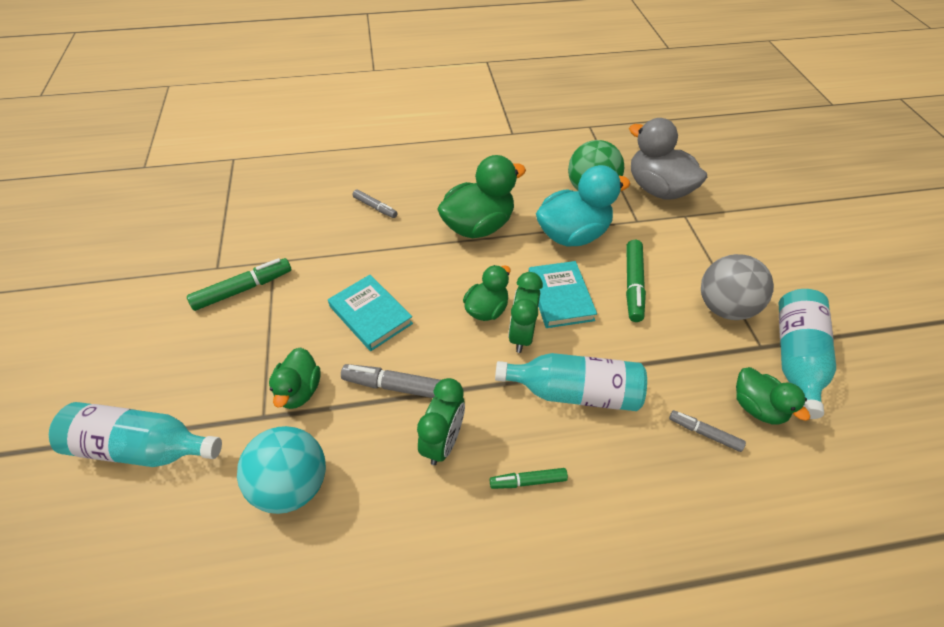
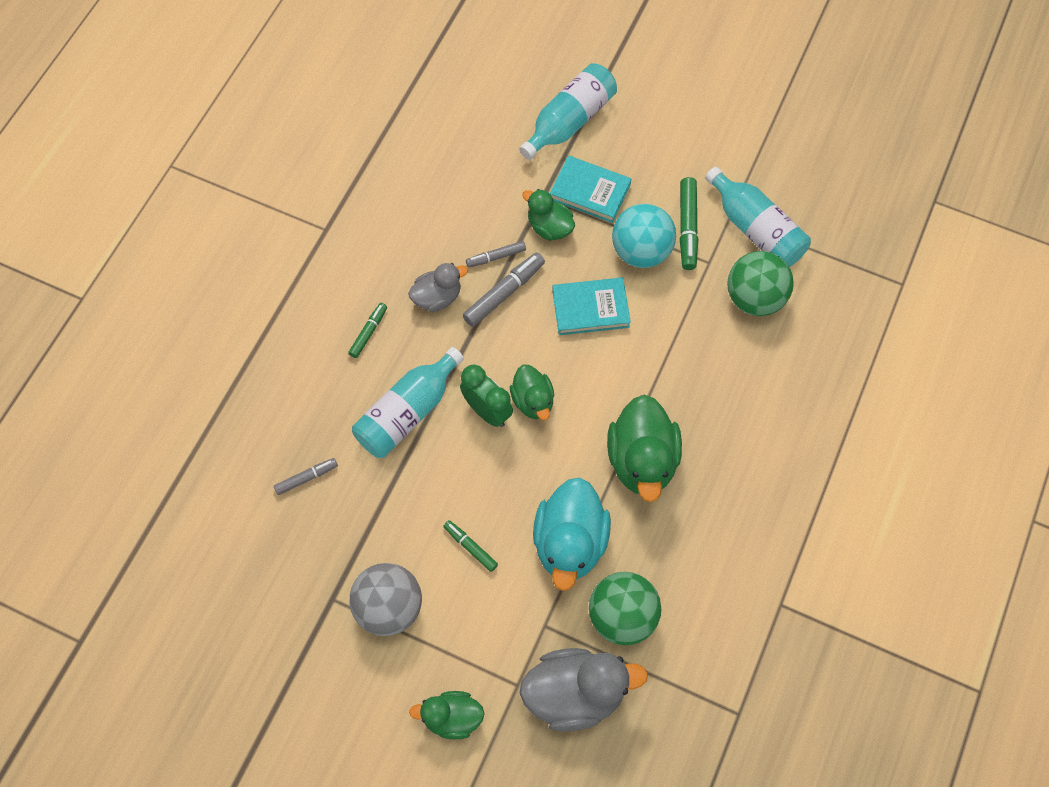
camera: 125 degrees right, 15 degrees up
(292, 484) = (475, 194): turquoise ball -> turquoise ball (641, 251)
(293, 223) = (754, 298): none -> green ball
(375, 207) = (733, 380): grey marker -> grey marker (496, 257)
(443, 442) = (437, 297): green clock -> grey duck
(560, 297) = (503, 471): turquoise book -> turquoise book (590, 191)
(633, 285) = (470, 547): green marker -> green marker, size x0.61
(756, 407) = (292, 538): green duck -> green duck (452, 717)
(795, 358) = (301, 616): turquoise bottle -> turquoise bottle (756, 229)

